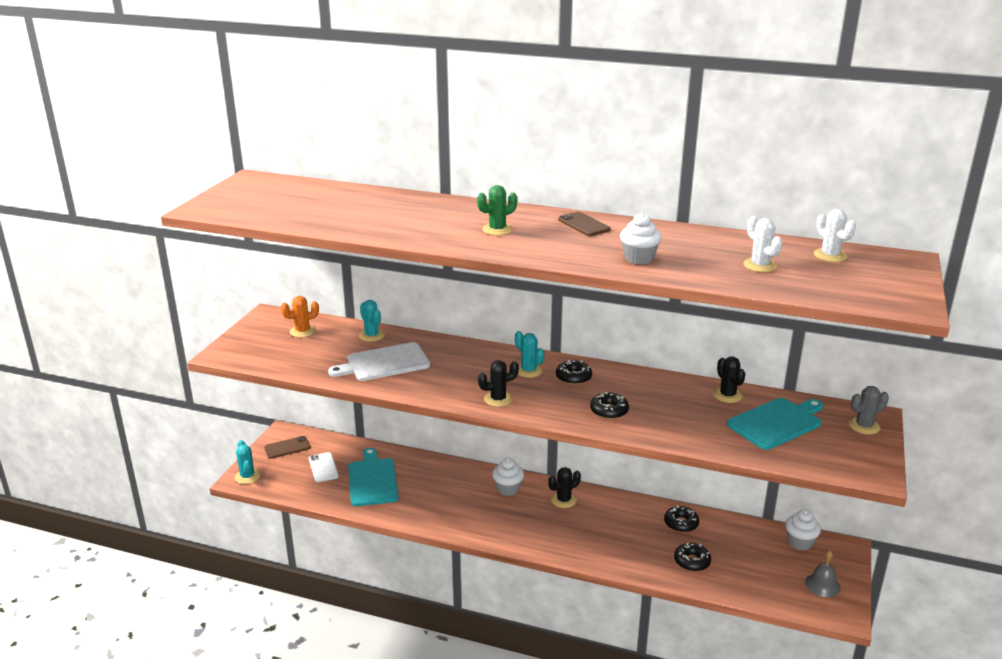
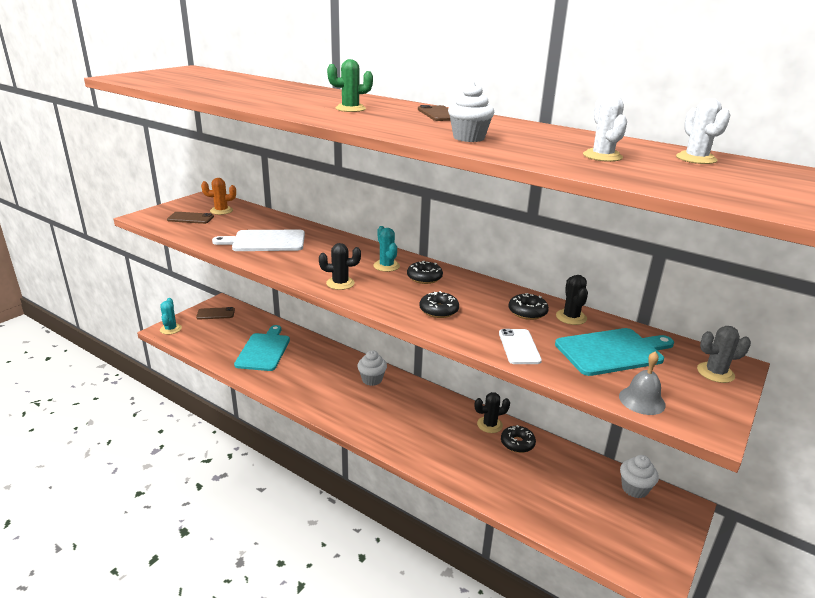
camera: 15 degrees right, 0 degrees up
(277, 347) = (190, 218): none -> brown phone
(323, 467) = (232, 333): white phone -> white phone (519, 347)
(371, 335) = (273, 221): turquoise cactus -> none
(563, 500) = (416, 399): black cactus -> black cactus (489, 425)
(692, 561) = (511, 482): black donut -> black donut (527, 312)
(822, 585) = (644, 540): grey bell -> grey bell (642, 400)

